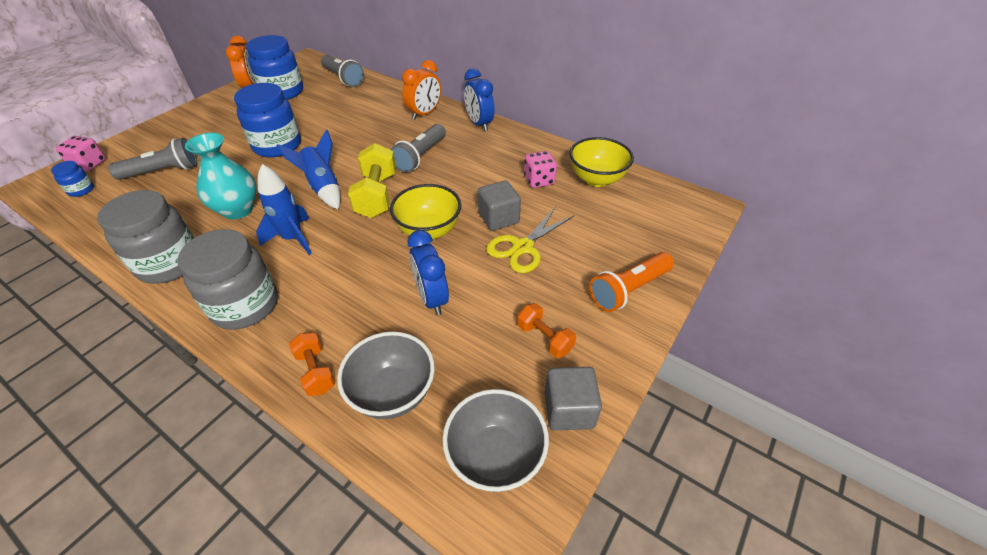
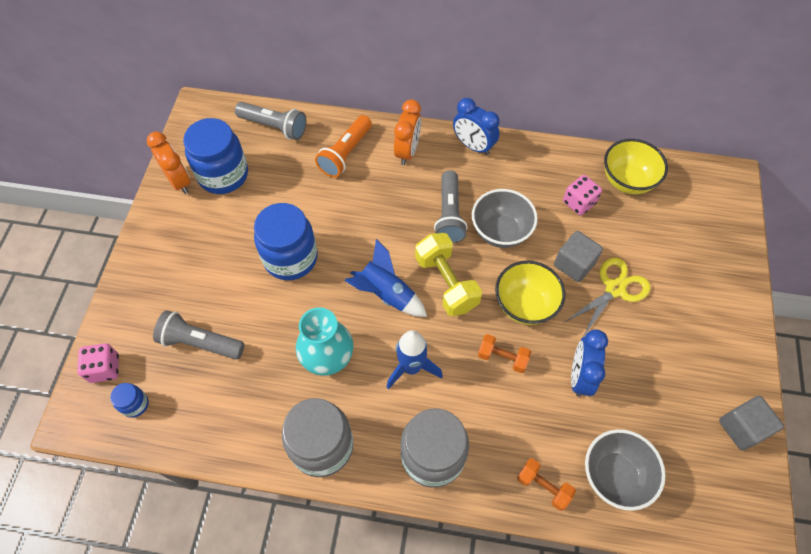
camera: 25 degrees left, 15 degrees up
(163, 171) = (200, 343): grey flashlight -> grey flashlight turned 120 degrees counterclockwise
(431, 298) = (579, 376): blue clock -> blue clock turned 60 degrees clockwise
(495, 456) = (717, 488): grey bowl -> grey bowl (500, 232)
(522, 247) = (615, 289): yellow scissors -> yellow scissors turned 150 degrees counterclockwise
(544, 338) = (688, 374): orange dumbbell -> orange dumbbell (502, 357)
(628, 290) = (721, 298): orange flashlight -> orange flashlight (345, 154)

